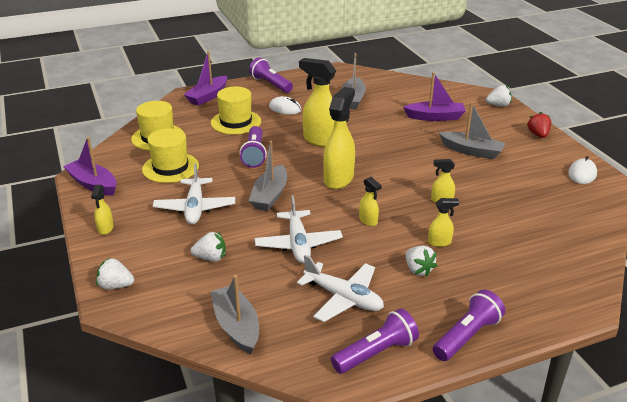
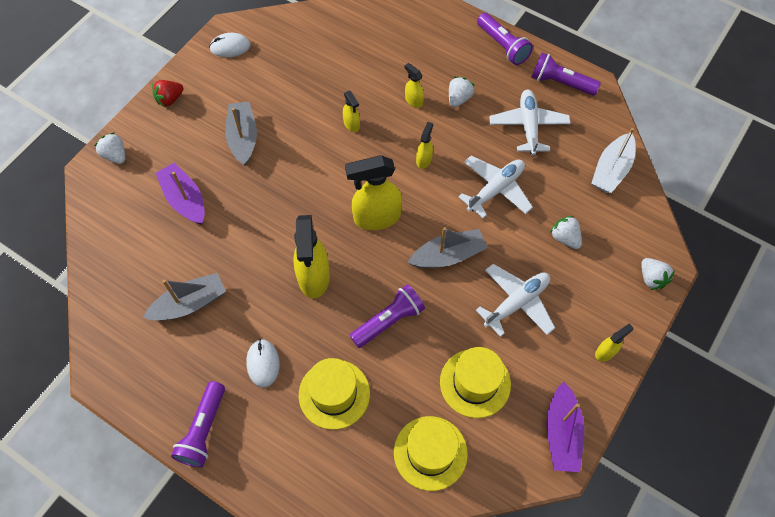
camera: 125 degrees left, 30 degrees up
(208, 96) = (290, 484): purple boat -> none
(236, 326) = (611, 170): grey boat -> white boat
(467, 336) = (503, 46): purple flashlight -> purple flashlight turned 135 degrees counterclockwise

